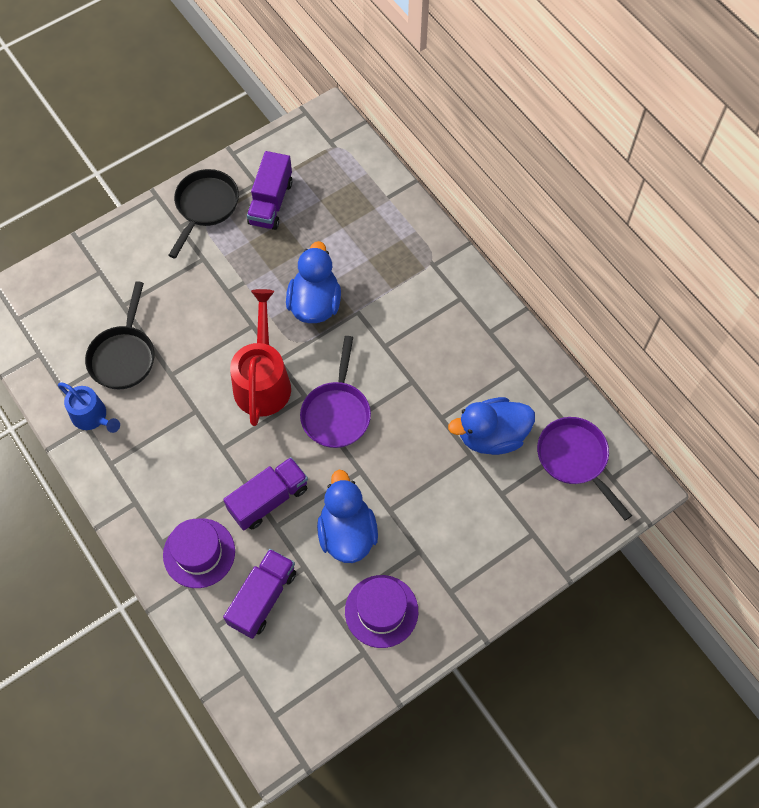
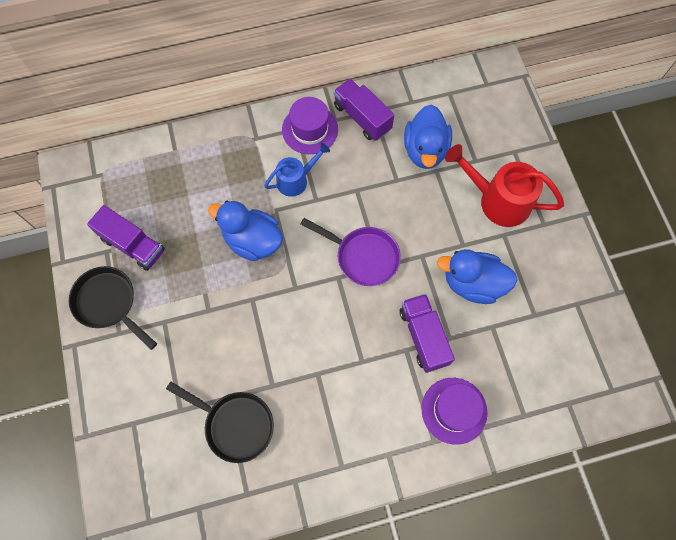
camera: 70 degrees left, 5 degrees up
(93, 417) = (288, 471): blue watering can -> blue watering can (296, 180)
(263, 379) = (309, 307): red watering can -> red watering can (497, 200)
(263, 598) = (510, 368): purple truck -> purple truck (362, 117)
(381, 611) = (546, 279): purple hat -> purple hat (310, 129)
(575, 459) = (464, 102): purple pan -> none

